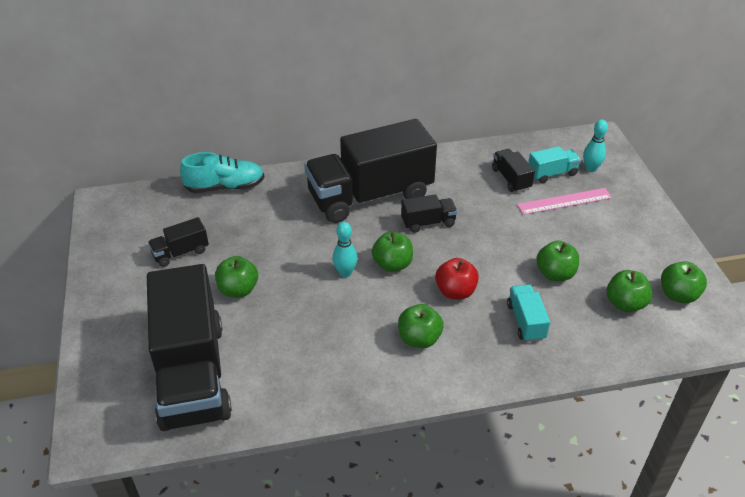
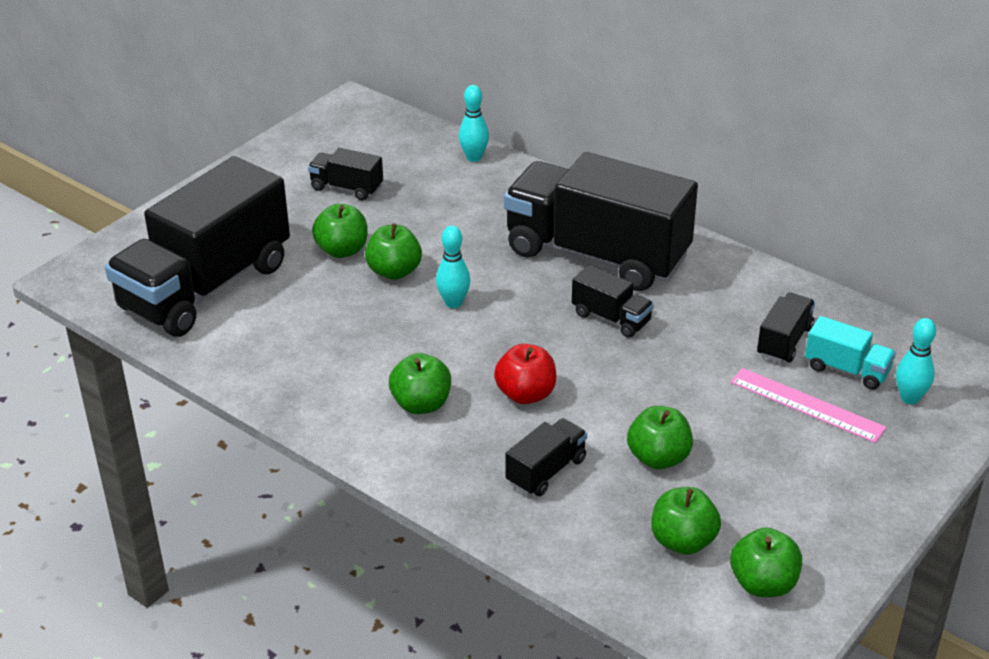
camera: 50 degrees right, 5 degrees down
(225, 187) = (474, 157): turquoise shoe -> turquoise bowling pin
(392, 264) = (509, 328): green apple -> green apple (394, 271)
(525, 321) = (546, 471): turquoise truck -> black truck

